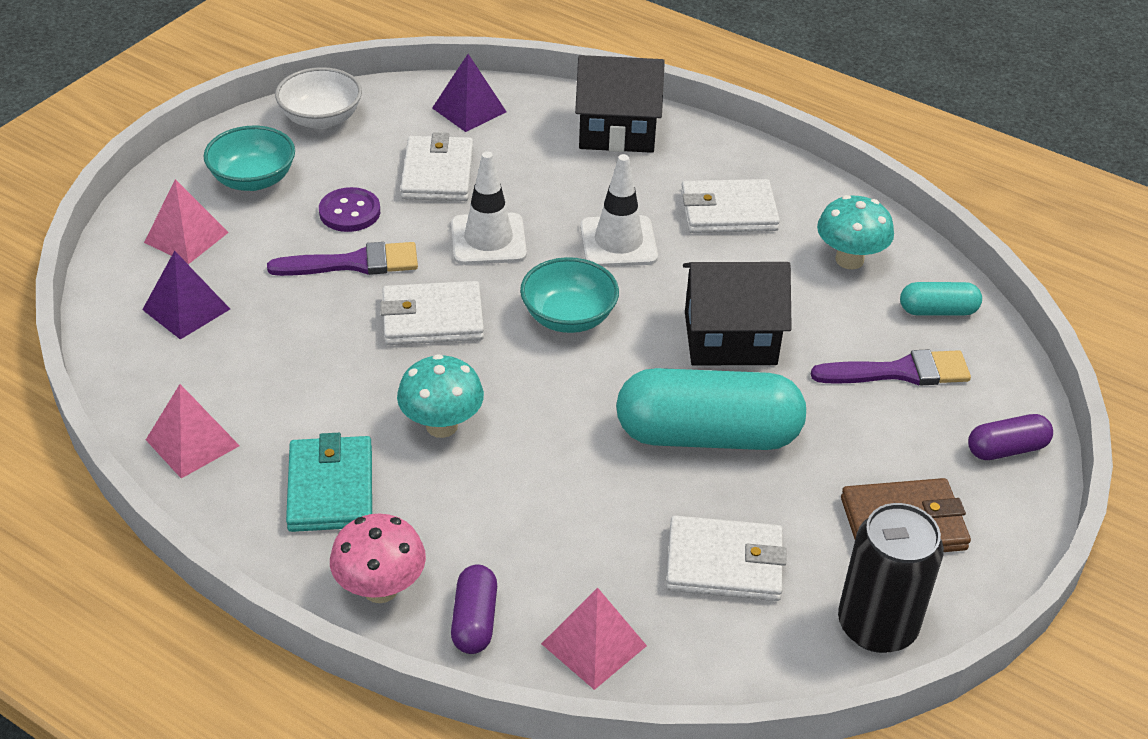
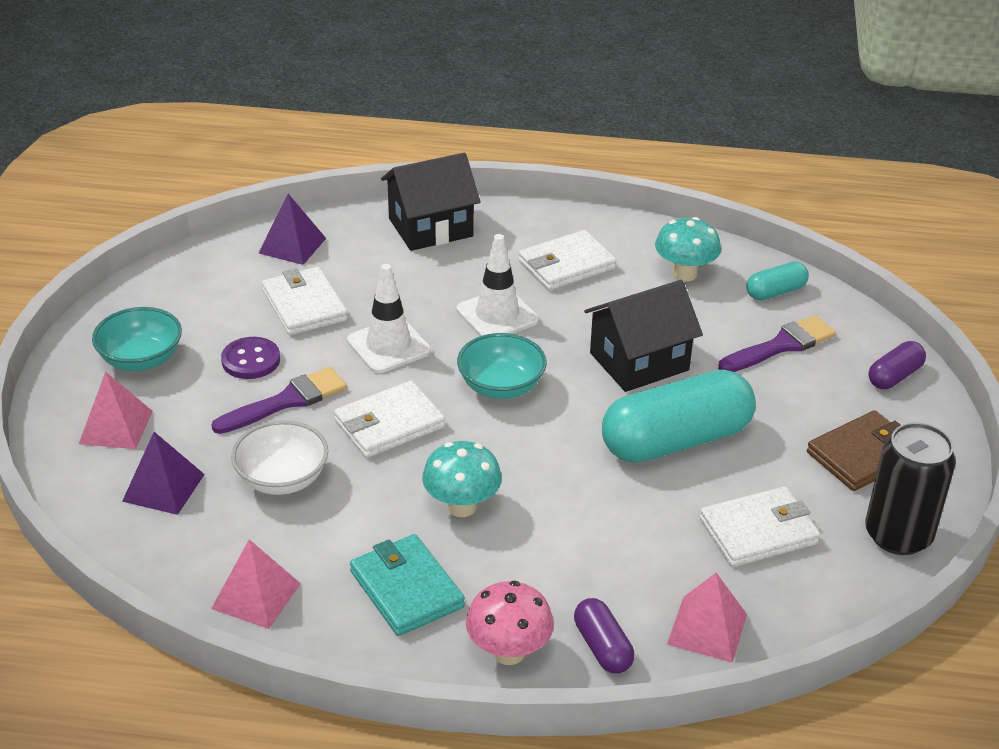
camera: 25 degrees left, 5 degrees down
(321, 119) = (165, 290): white bowl -> white bowl (282, 479)

